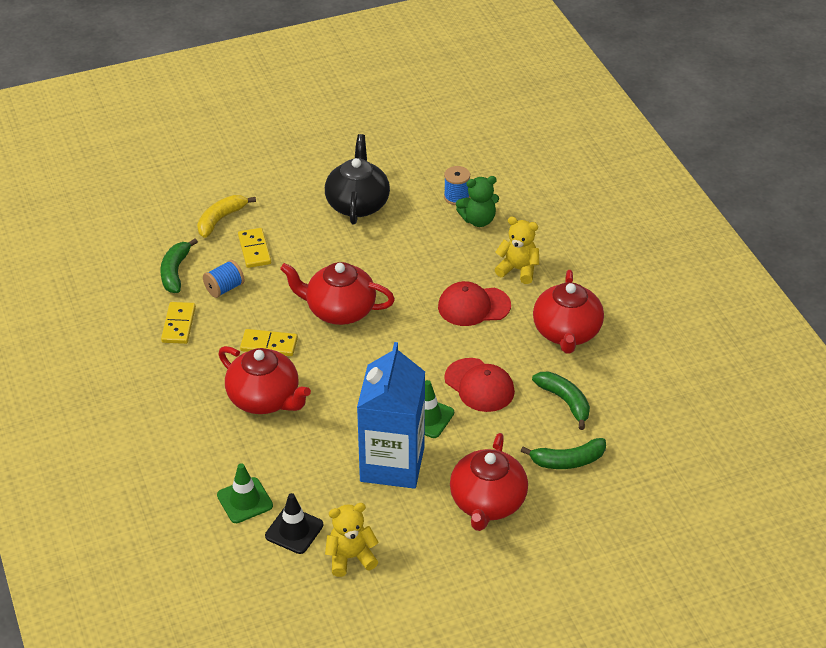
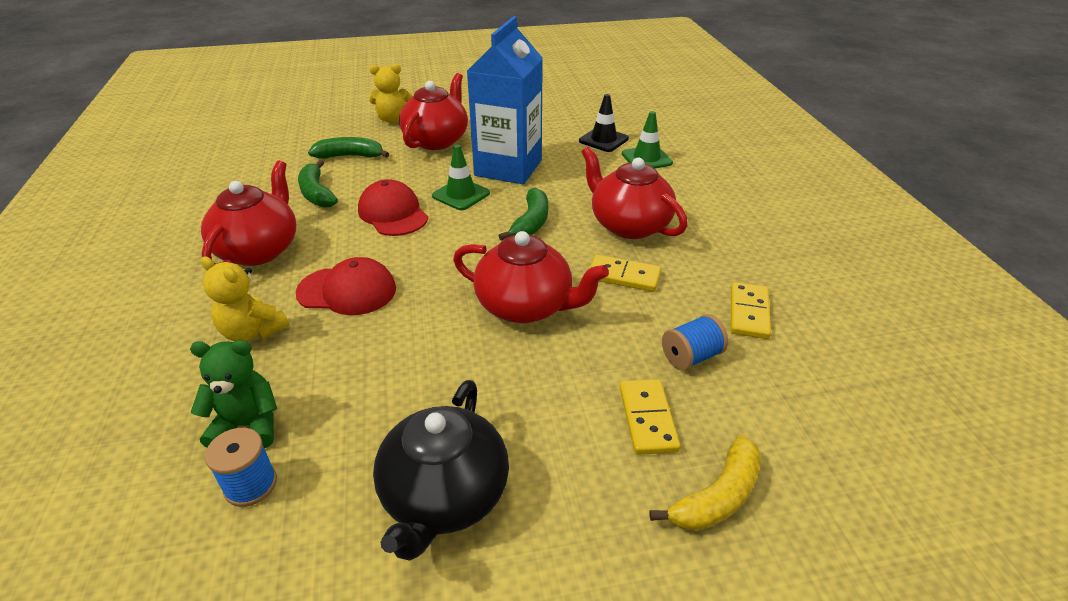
camera: 170 degrees left, 5 degrees down
(175, 272) = (777, 394): green banana -> green banana (531, 223)
(350, 557) = (559, 124): yellow teddy bear -> yellow teddy bear (393, 119)

